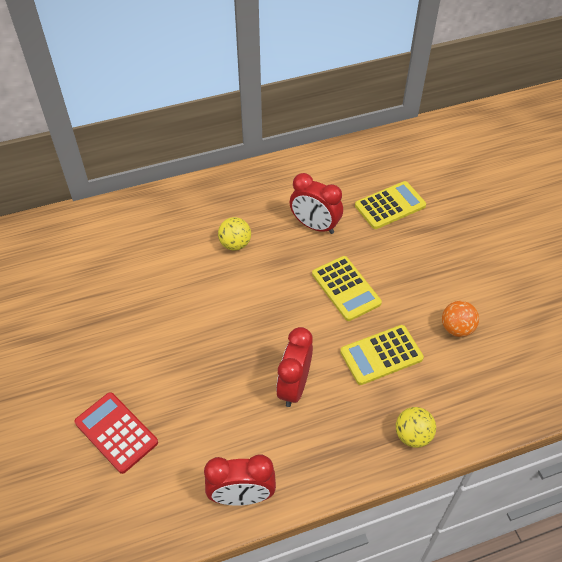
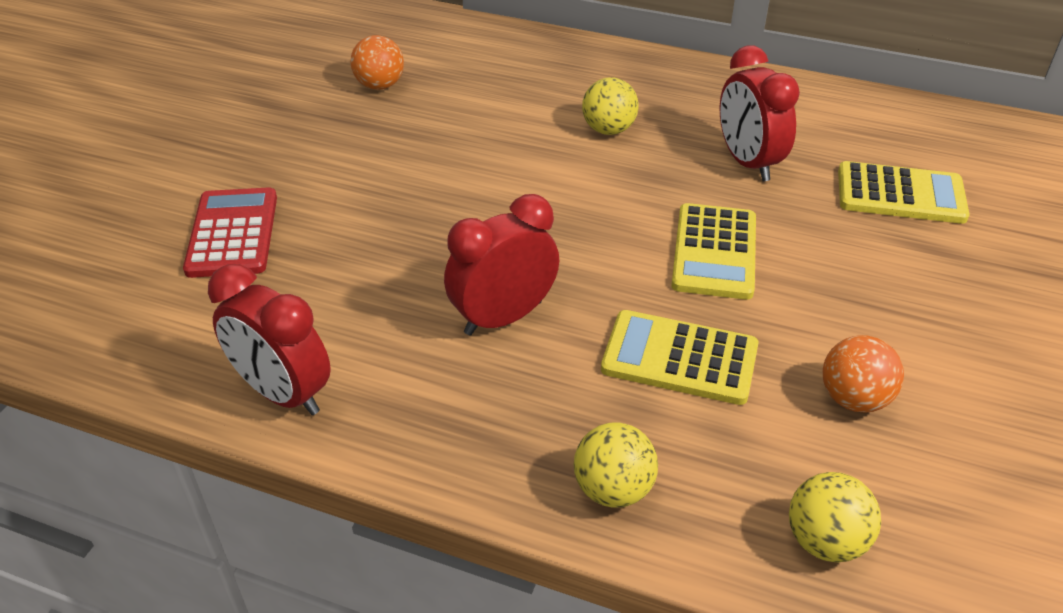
camera: 40 degrees right, 10 degrees down
(87, 286) = (380, 85): none -> orange ball
(497, 400) = (825, 541): none -> yellow ball

